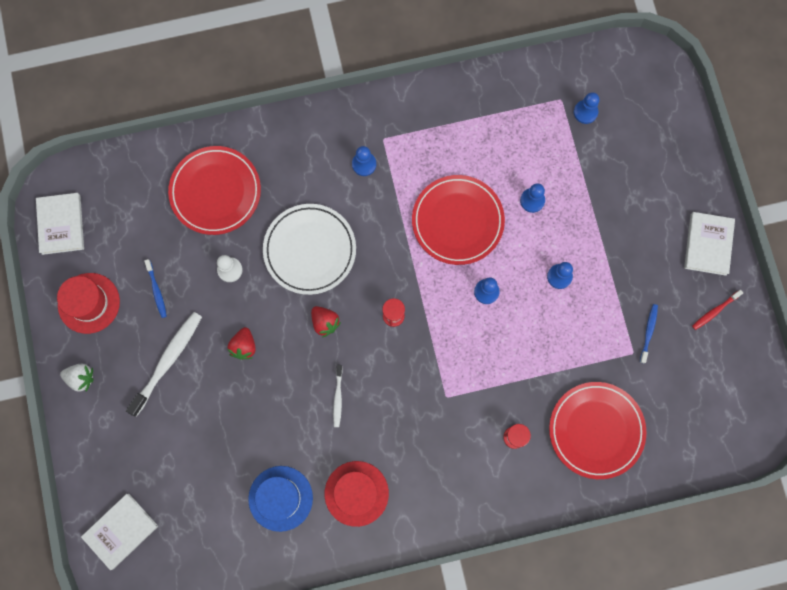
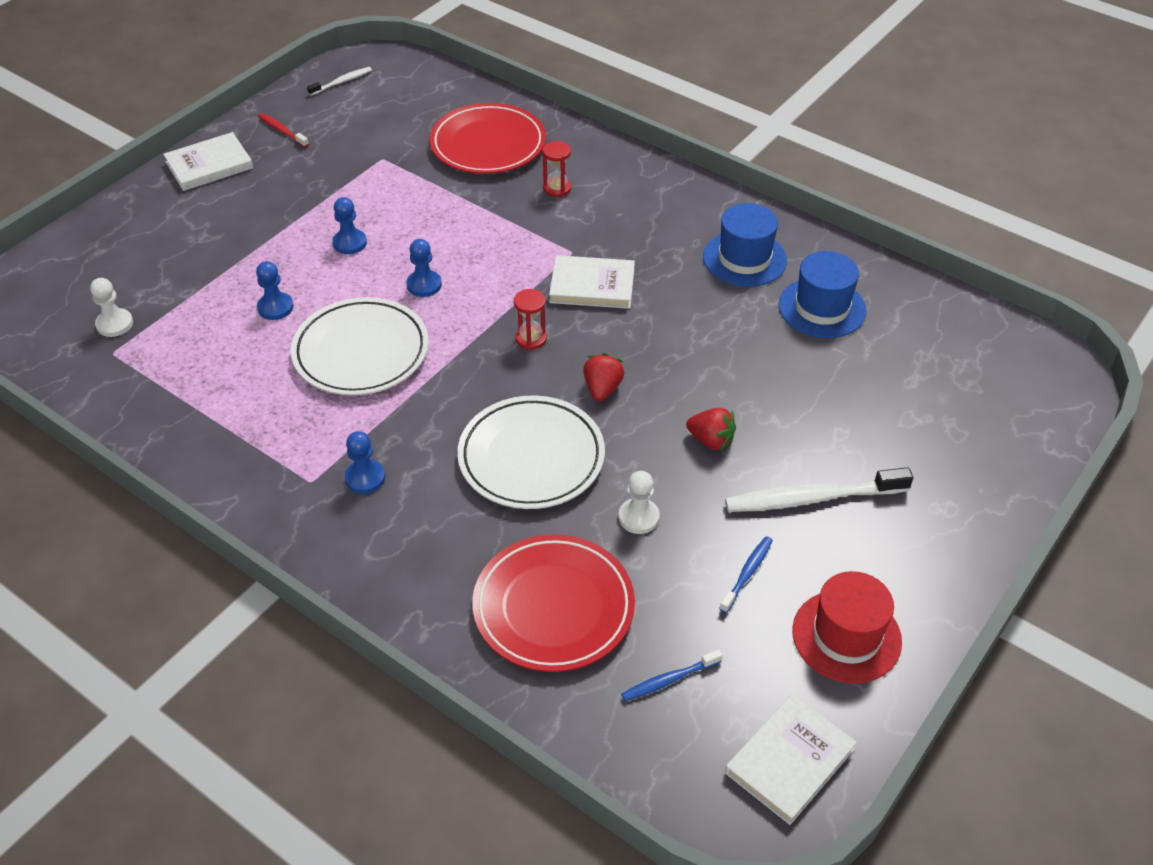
camera: 130 degrees left, 30 degrees down
(81, 378) = (936, 570): white strawberry -> none
(121, 531) = (1023, 408): white book -> white book (592, 286)
(244, 346) = (711, 440): red strawberry -> red strawberry turned 60 degrees clockwise
(338, 398) = (670, 328): white toothbrush -> white toothbrush (342, 82)
(356, 493) = (744, 258): red hat -> blue hat
(457, 221) = (361, 352): red plate -> white plate
(585, 112) = (114, 324): blue pawn -> white pawn
(648, 332) = (349, 159): blue toothbrush -> blue toothbrush (669, 680)
(715, 311) = (282, 131): red toothbrush -> red toothbrush turned 150 degrees counterclockwise

